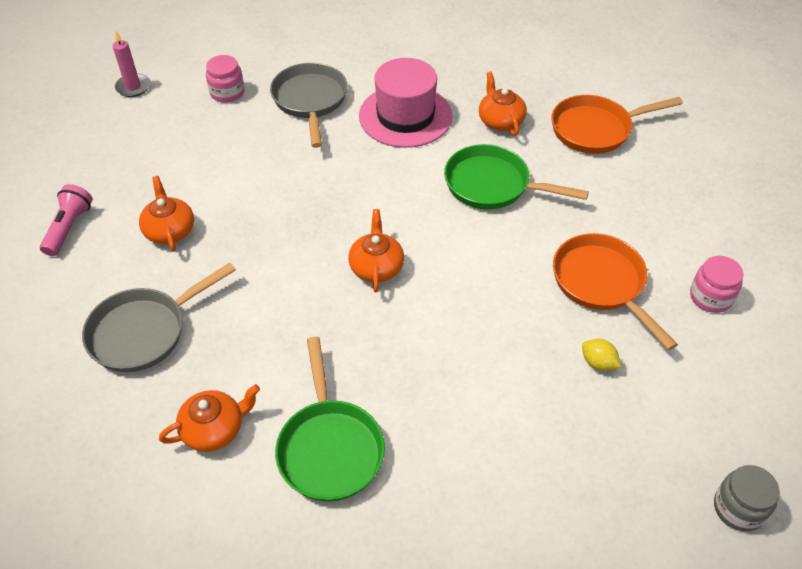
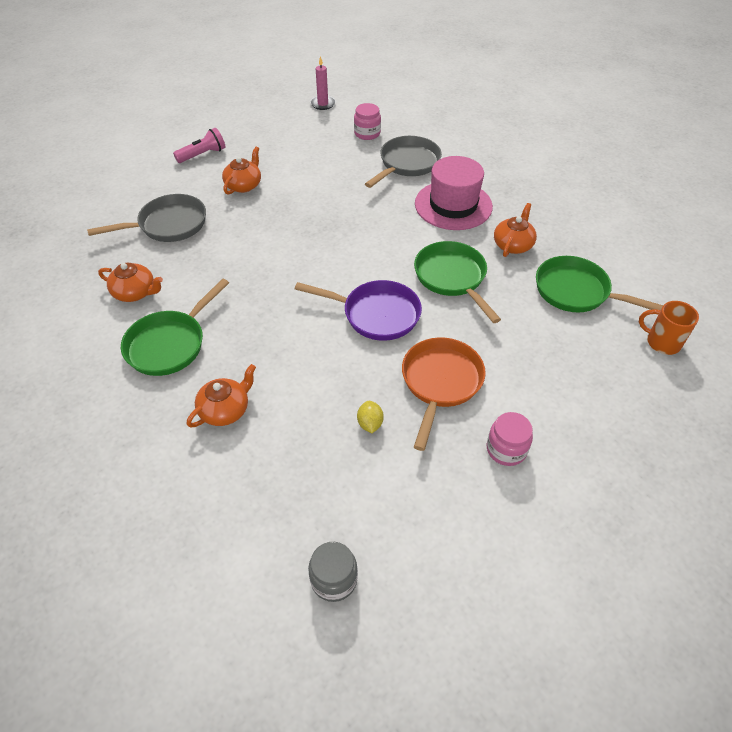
camera: 45 degrees right, 0 degrees up
(144, 331) = (168, 225): grey pan -> grey pan turned 150 degrees clockwise
(376, 267) = (319, 274): orange teapot -> orange teapot (225, 410)
(476, 265) = (376, 314): none -> purple pan
(595, 129) = (576, 291): orange pan -> green pan
(697, 129) = (662, 342): none -> orange mug

